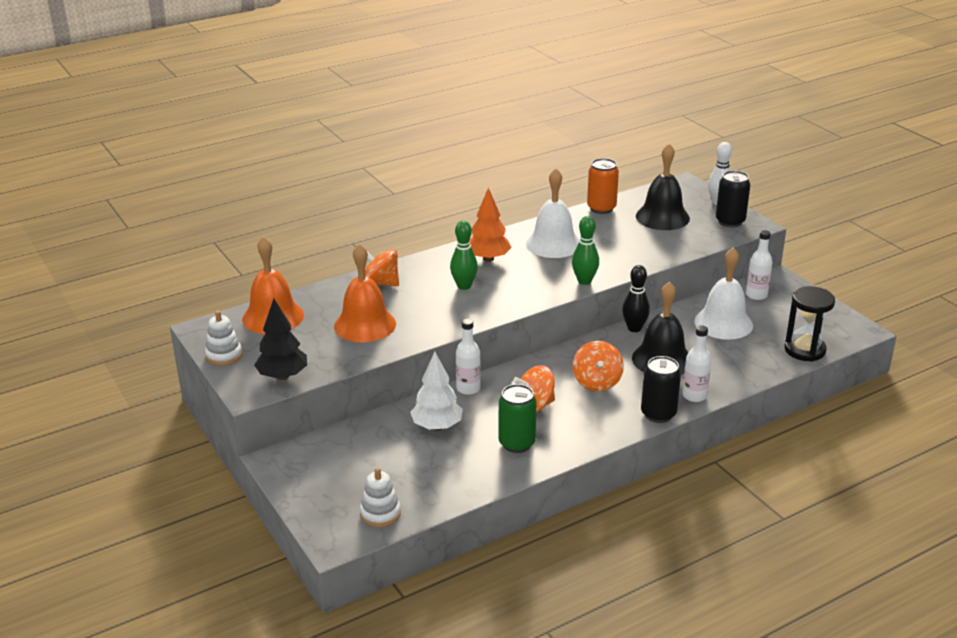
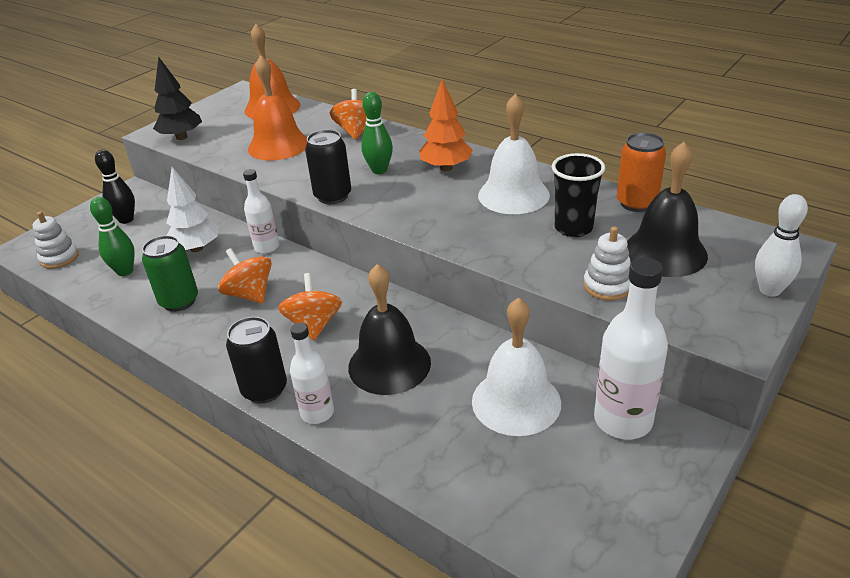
camera: 70 degrees right, 5 degrees up
(224, 355) = (205, 108): white stacking toy -> white stacking toy (607, 286)
(584, 281) = (441, 235): green bowling pin -> green bowling pin (125, 271)
(597, 382) = (314, 325): orange spinning top -> orange spinning top turned 105 degrees clockwise
(613, 235) = (573, 228): none -> black cup
(634, 328) = (448, 324): black bowling pin -> black bowling pin (126, 219)
(730, 221) = (719, 314): black can -> black can (333, 196)
(756, 295) = (623, 420): white bottle -> white bottle, size x1.62
(804, 350) = (498, 511): black hourglass -> none

